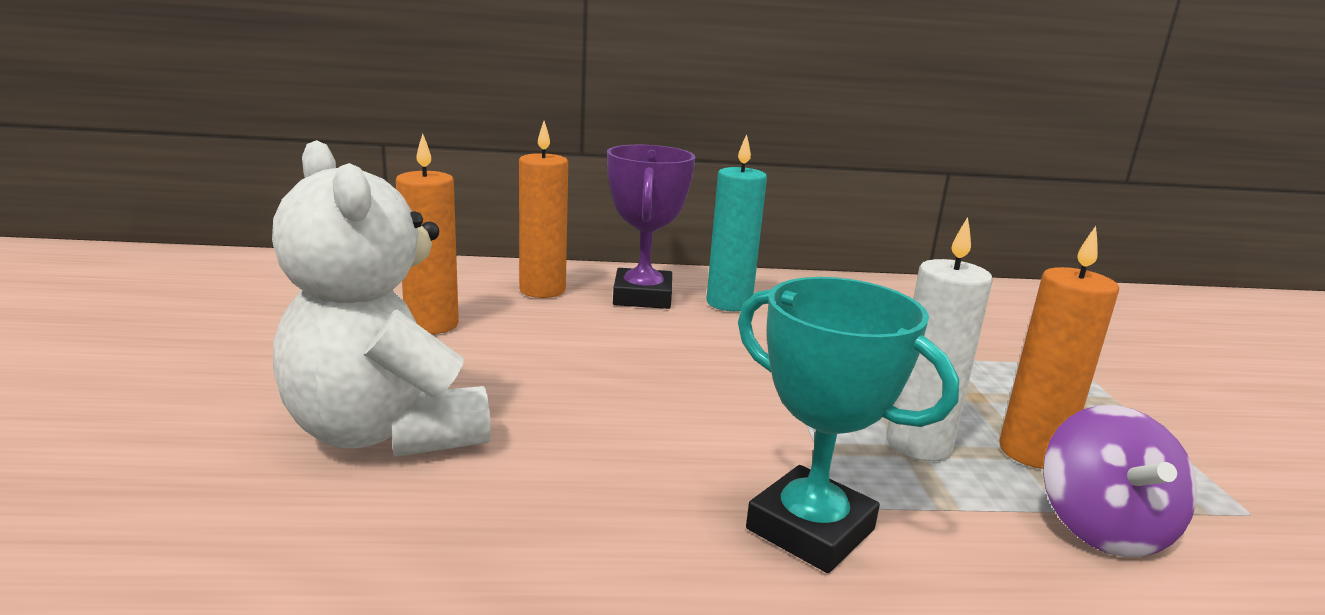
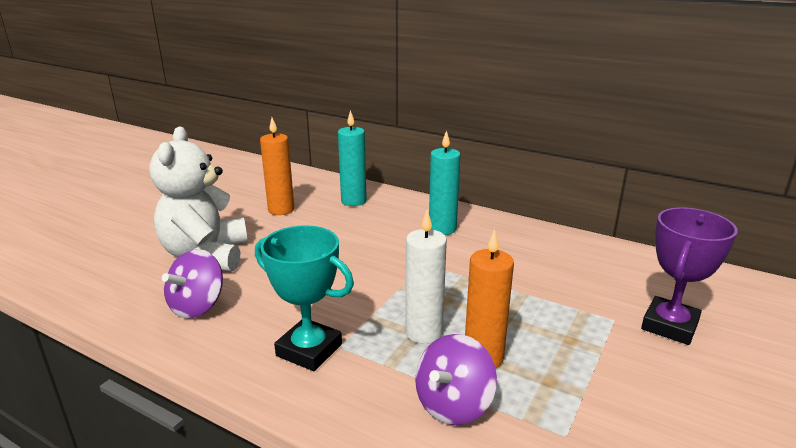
camera: 35 degrees right, 5 degrees up
(500, 527) = (197, 306): none -> purple spinning top
(542, 290) = (353, 201): orange candle -> turquoise candle
(642, 297) = (399, 215): purple trophy -> purple trophy (669, 326)
(810, 529) = (309, 350): turquoise trophy -> turquoise trophy turned 45 degrees counterclockwise

